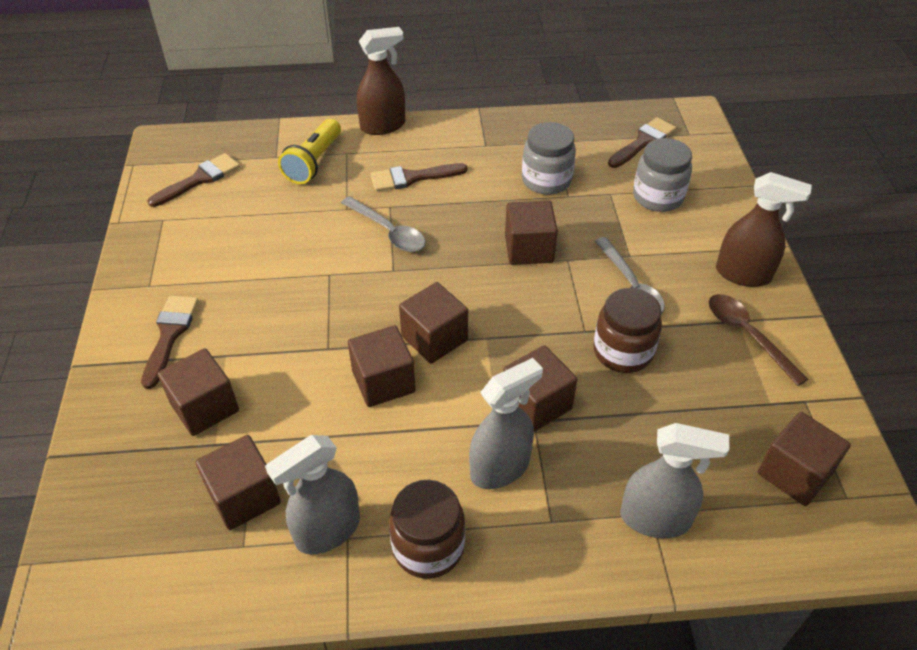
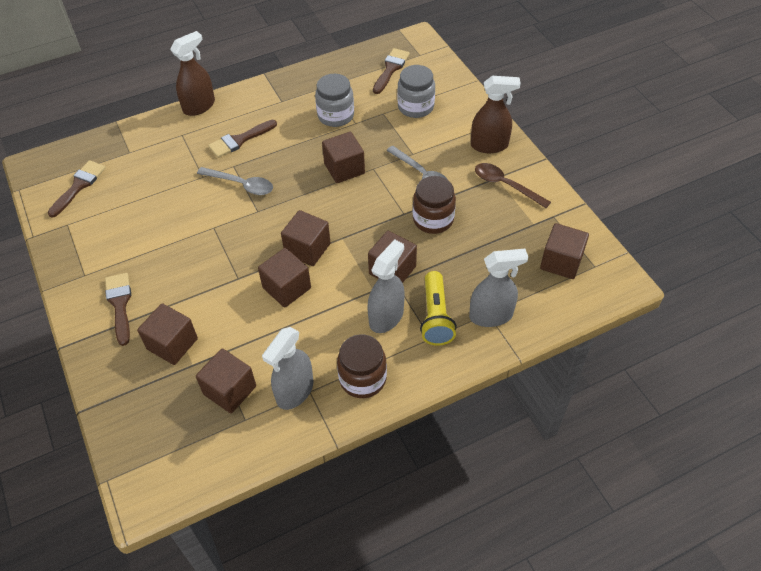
camera: 20 degrees left, 5 degrees up
(314, 162) = (161, 148): yellow flashlight -> yellow flashlight (436, 316)

